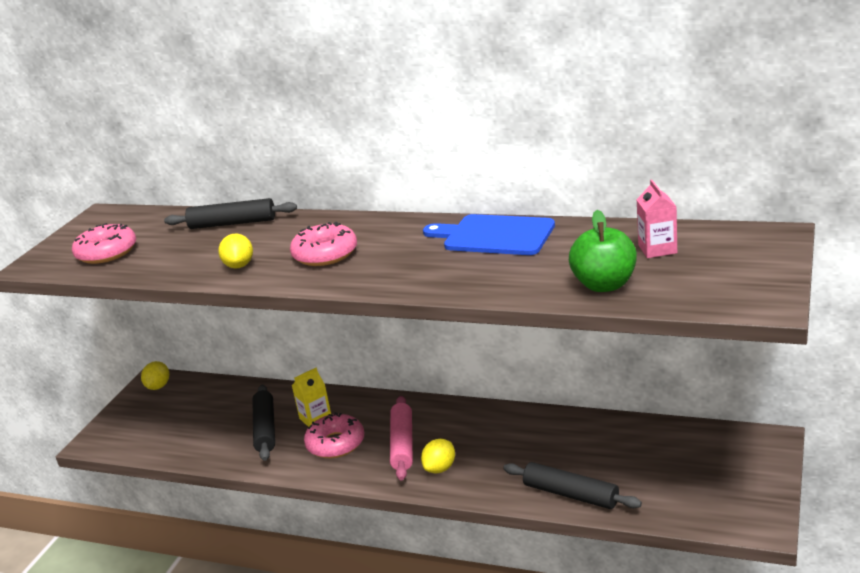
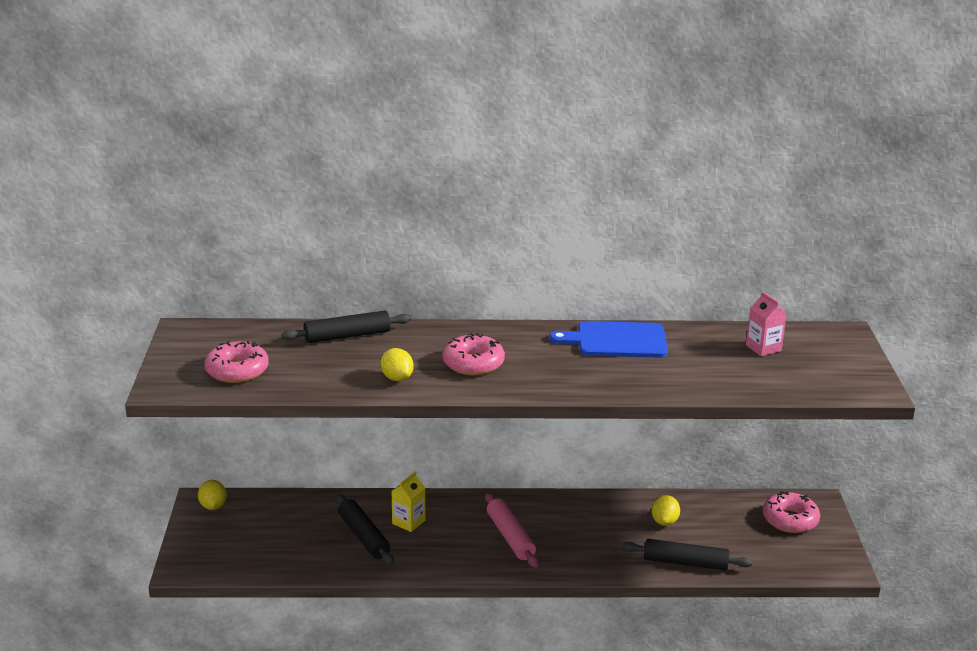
camera: 25 degrees left, 0 degrees up
(335, 443) = (445, 543): pink donut -> pink donut (790, 520)
(440, 468) = (559, 554): yellow lemon -> yellow lemon (664, 521)
(604, 285) = (743, 380): green apple -> none

